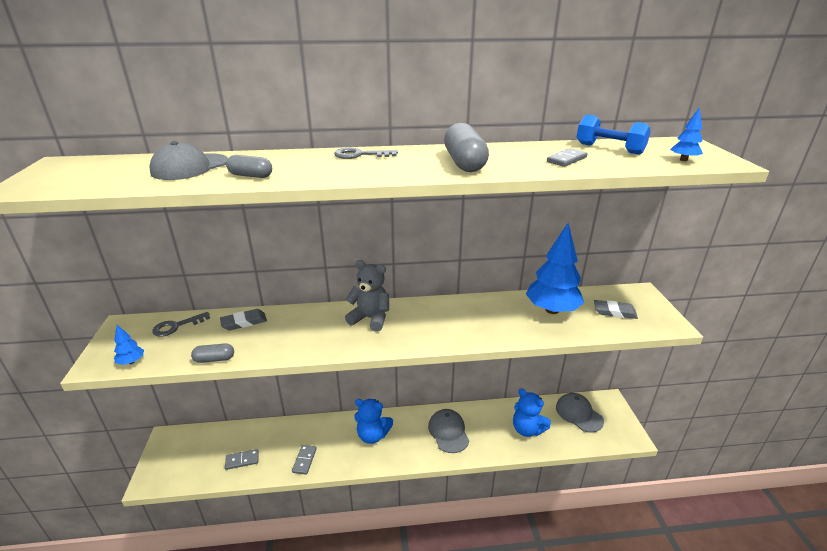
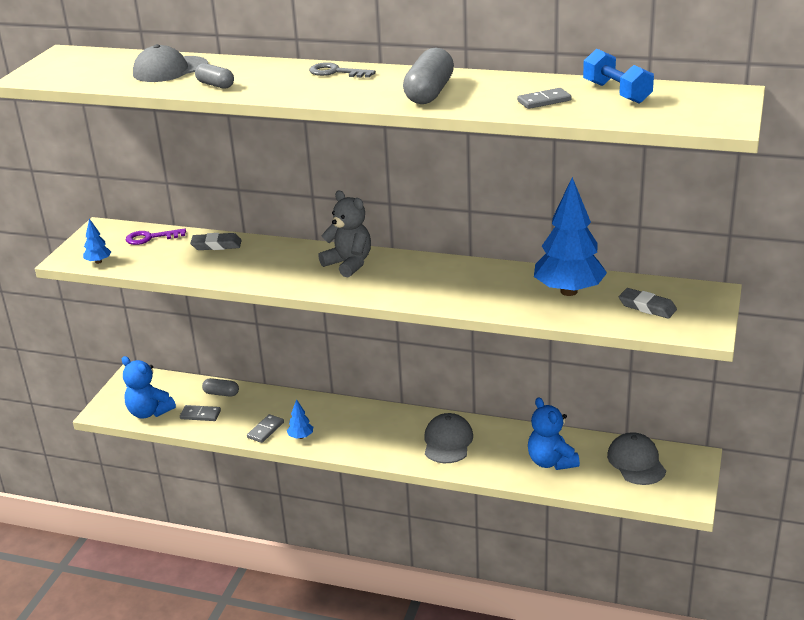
camera: 25 degrees right, 0 degrees up
(177, 326) = (150, 238): grey key -> purple key
(214, 359) = (172, 273): grey capsule -> grey capsule (221, 393)
(372, 435) = (354, 424): blue teddy bear -> blue teddy bear (149, 412)
(683, 160) = (679, 116): blue tree -> blue tree (301, 436)

